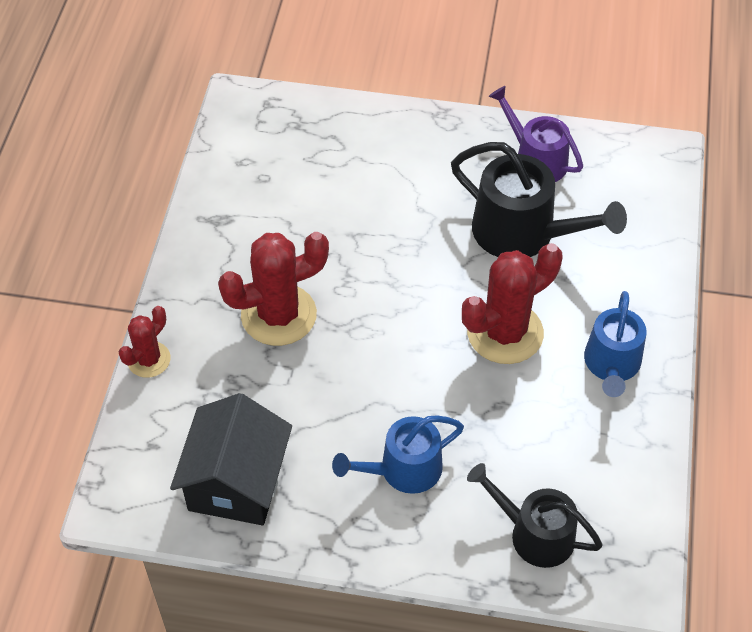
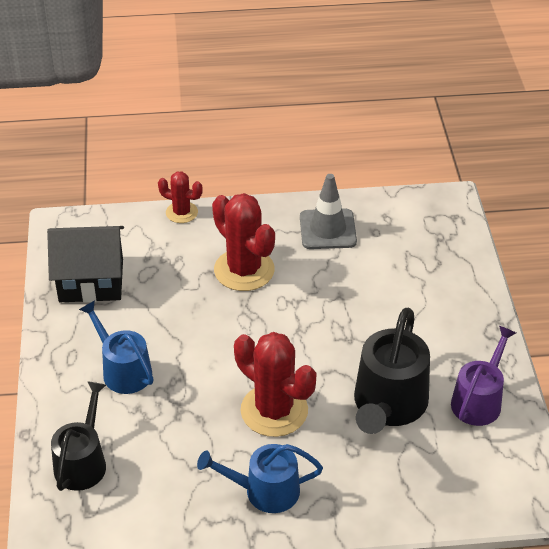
camera: 75 degrees right, 10 degrees down
(241, 220) = (327, 229): none -> grey traffic cone

